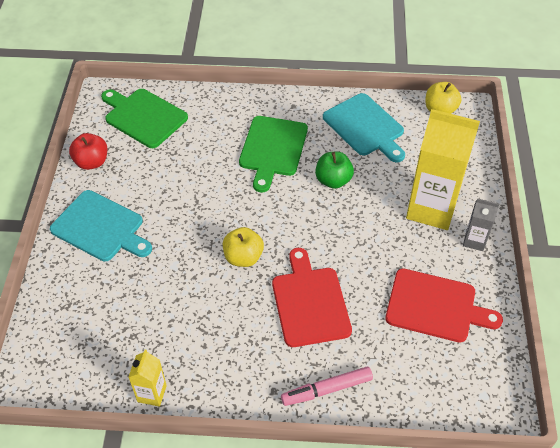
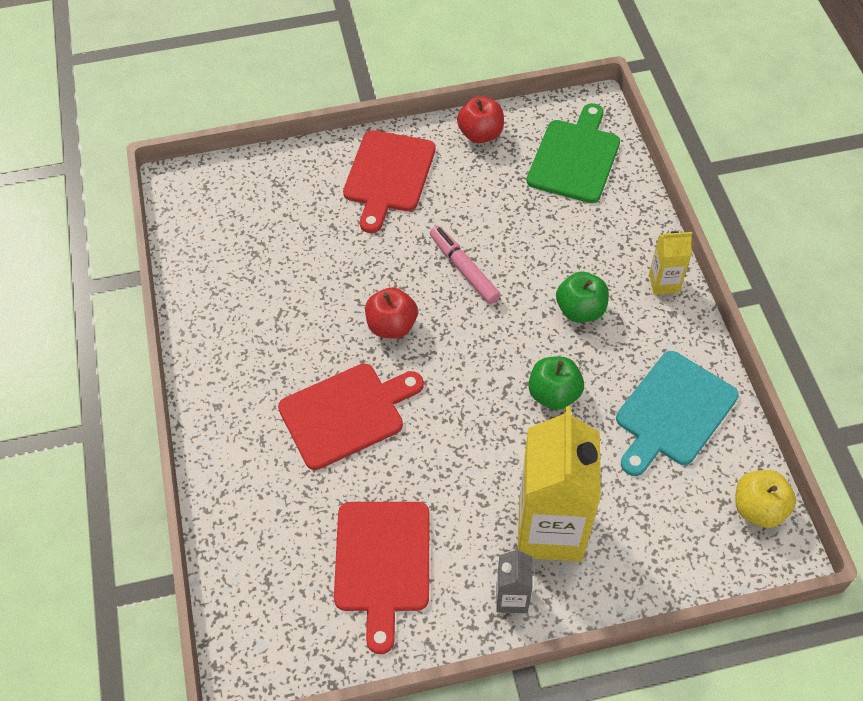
camera: 75 degrees right, 5 degrees up
(100, 227) = (388, 175): turquoise cutting board -> red cutting board
(152, 393) = (189, 293): yellow carton -> yellow carton (664, 283)
(243, 257) = (392, 326): yellow apple -> red apple
(272, 149) = (580, 310): green cutting board -> green apple
(326, 389) = (230, 460): pink marker -> pink marker (464, 269)

